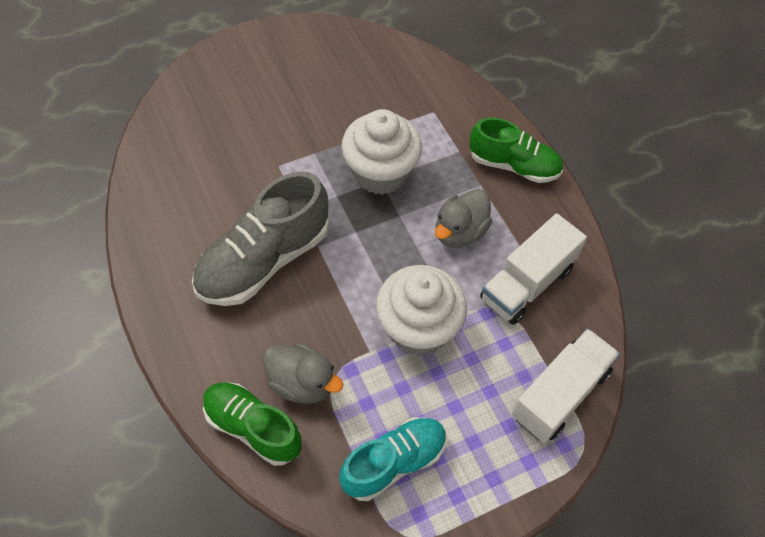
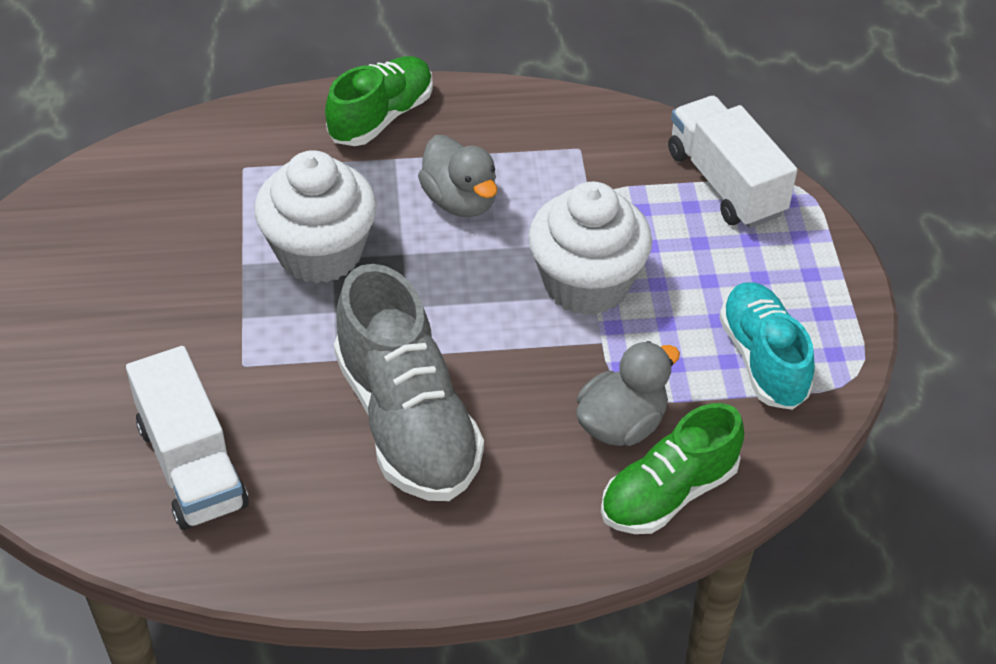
camera: 70 degrees left, 10 degrees down
(527, 283) = (566, 163): white truck -> white truck (192, 465)

